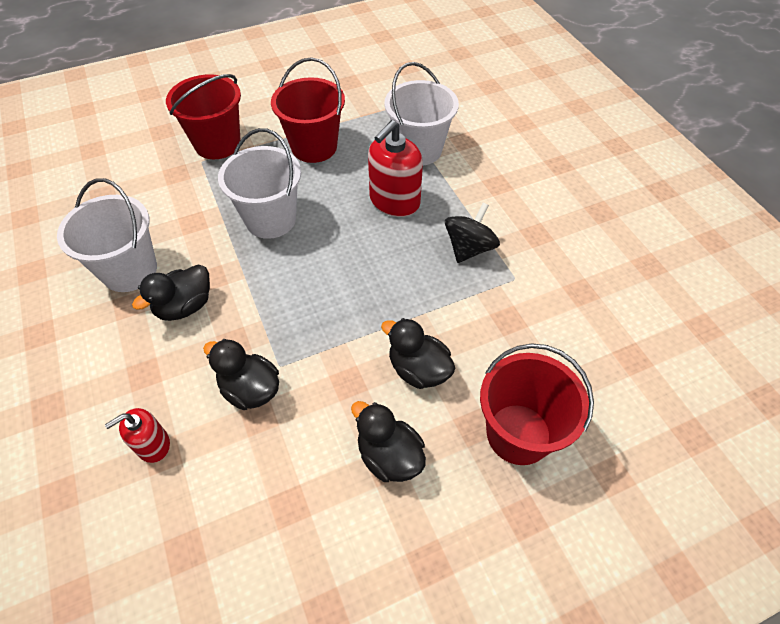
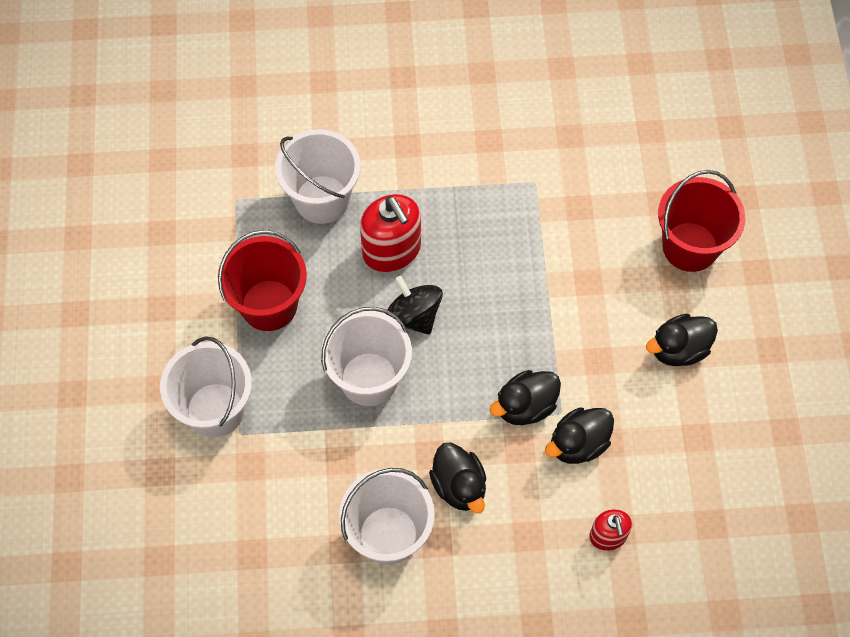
camera: 70 degrees left, 10 degrees up
(217, 144) = (215, 410): red bucket -> white bucket
(418, 369) = (605, 299): black duck -> black duck (525, 406)
(469, 248) = (483, 206): black spinning top -> black spinning top (413, 316)

